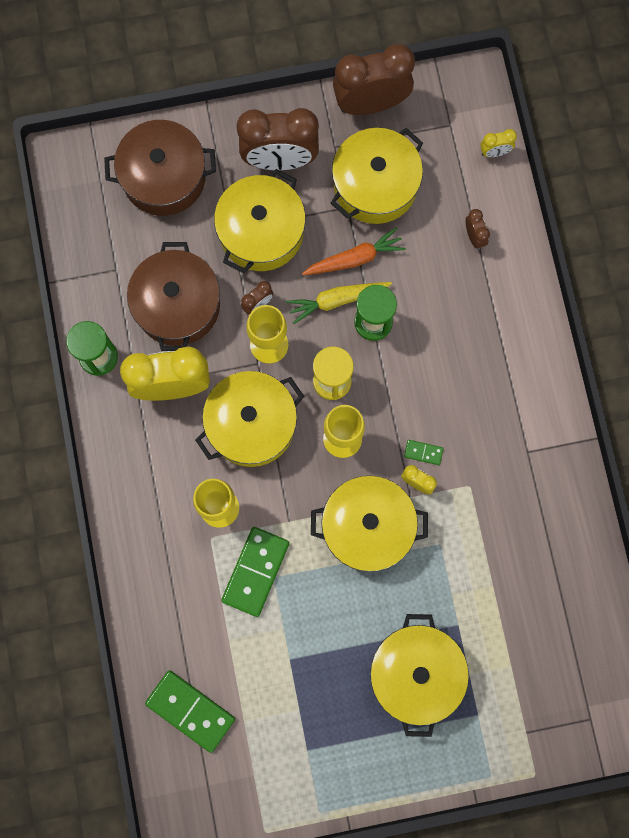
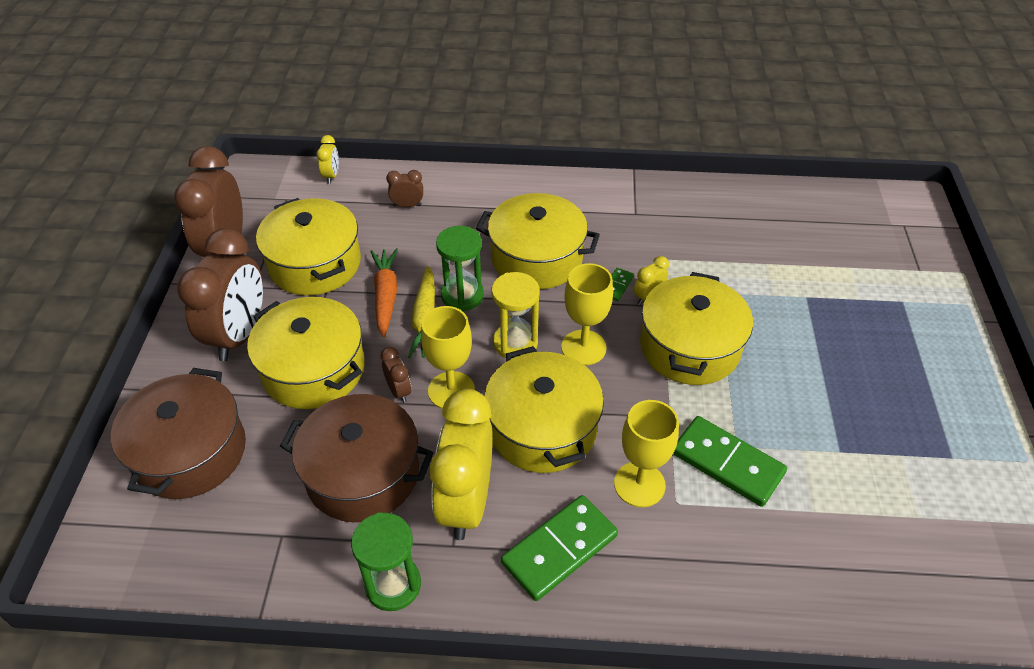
camera: 75 degrees left, 30 degrees down
(190, 710) = (907, 576): green domino -> green domino (559, 549)
(416, 674) = (858, 341): yellow pot -> yellow pot (536, 258)

